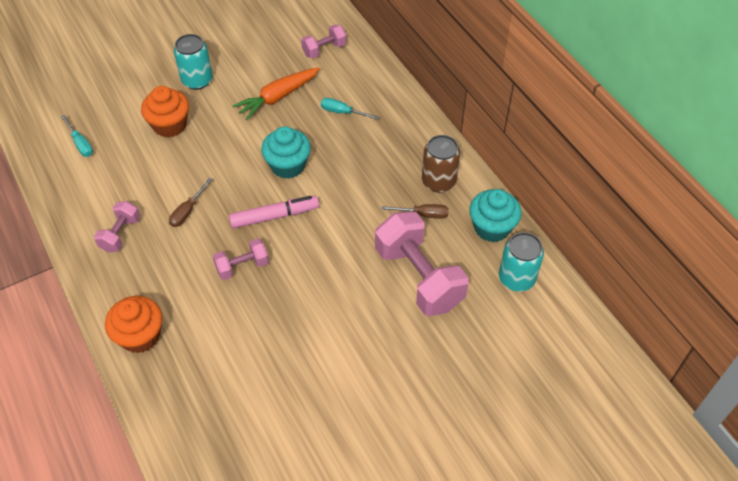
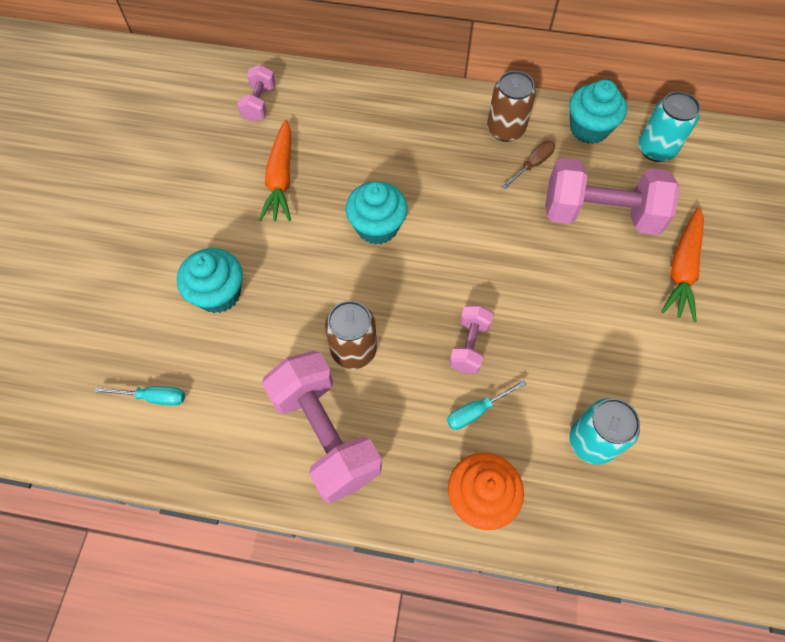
camera: 50 degrees left, 10 degrees up
(120, 234) = (325, 434): pink dumbbell -> pink dumbbell, size x1.98
(170, 125) = (218, 293): orange cupcake -> turquoise cupcake
(188, 211) = (353, 350): brown screwdriver -> brown can
(197, 80) = (182, 230): turquoise can -> turquoise can (592, 441)
(274, 216) = (430, 278): pink marker -> none
(342, 112) = (354, 142): turquoise screwdriver -> turquoise screwdriver (476, 411)
(419, 353) = (682, 269): none -> orange carrot

